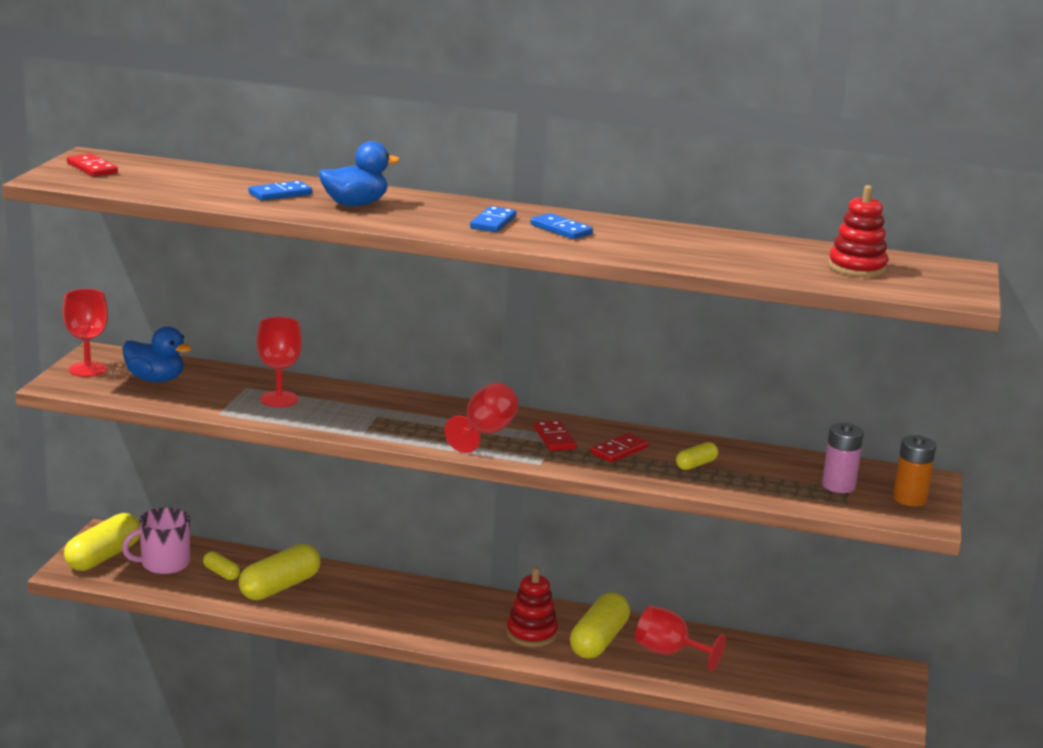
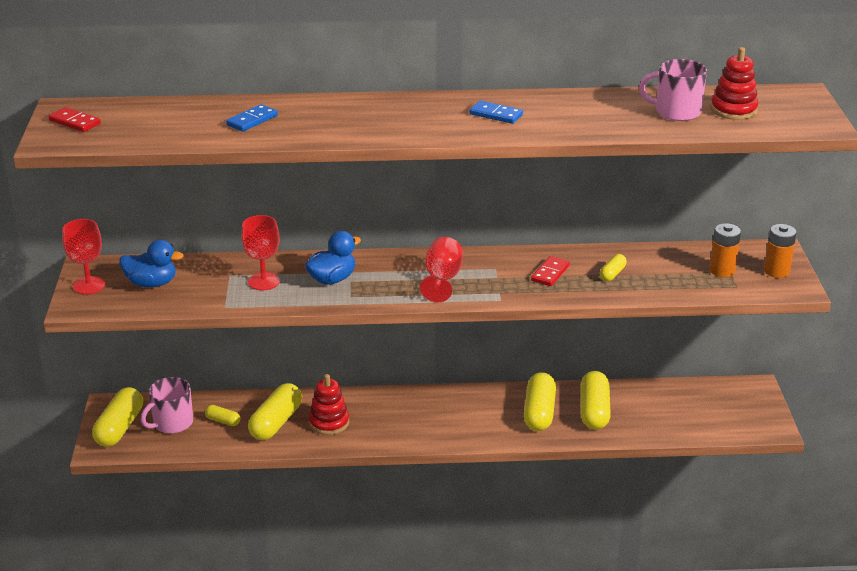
camera: 15 degrees left, 10 degrees up
(355, 204) = (320, 120): blue duck -> blue duck (332, 279)
(493, 222) = (440, 118): blue domino -> none
(531, 633) = (487, 418): red stacking toy -> red stacking toy (329, 422)
(554, 438) = (496, 272): red domino -> none
(669, 653) = (594, 411): red goblet -> yellow capsule
(782, 259) = (676, 112): none -> pink mug
(838, 486) = (722, 270): pink battery -> orange battery

